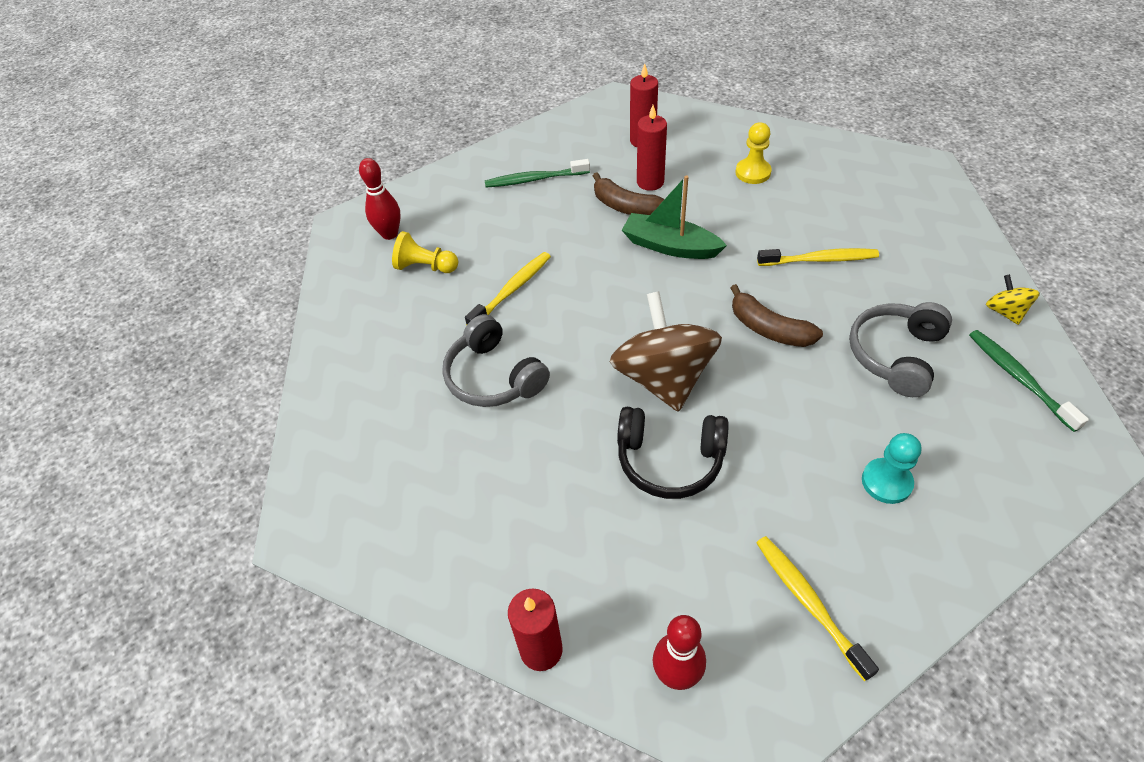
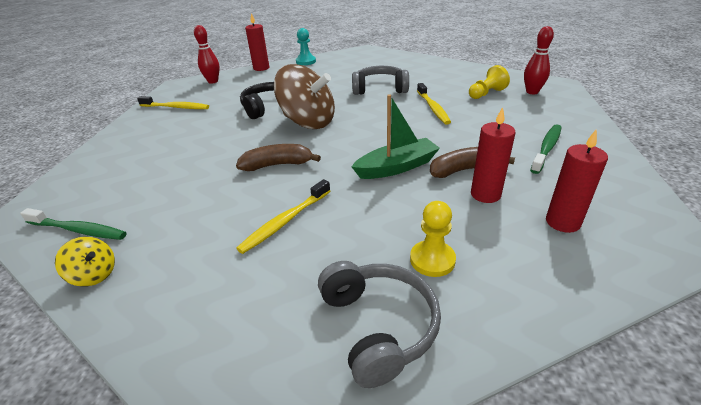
camera: 130 degrees right, 15 degrees down
(886, 482) = (159, 146): turquoise pawn -> turquoise pawn (306, 61)
(896, 355) = (181, 195): grey headphones -> grey headphones (378, 326)

